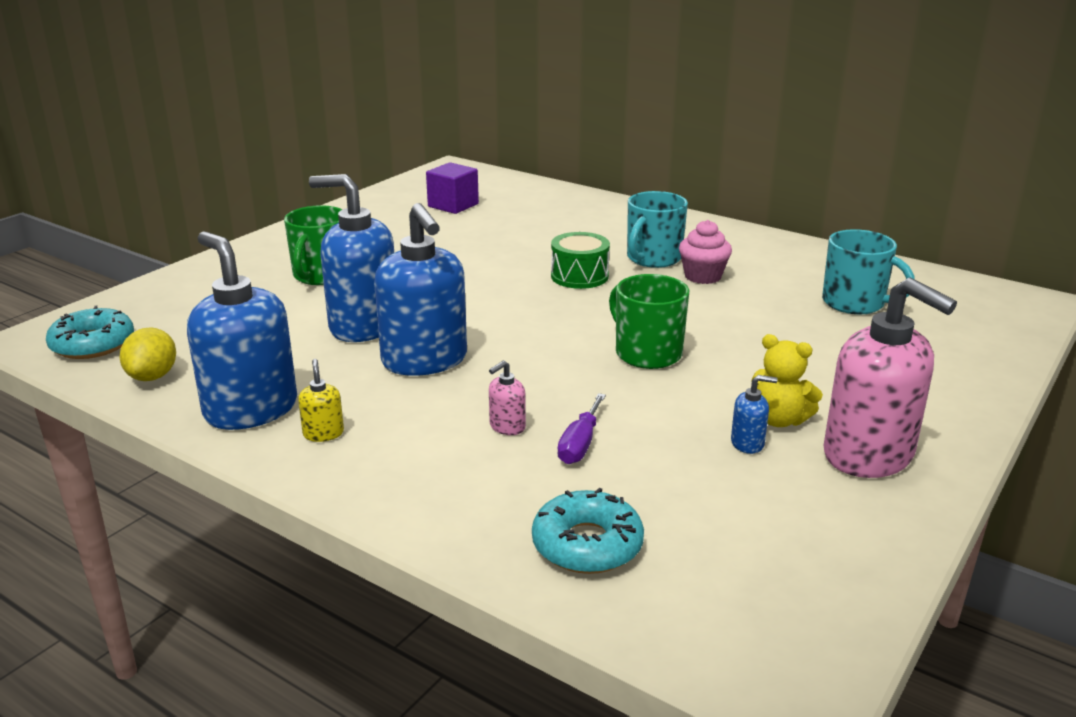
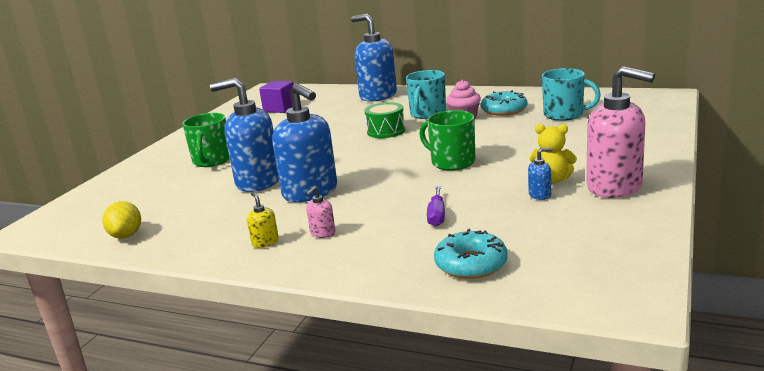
camera: 10 degrees left, 5 degrees down
(93, 344) = (71, 226): turquoise donut -> turquoise donut (504, 110)
(251, 409) = (207, 240): blue soap dispenser -> blue soap dispenser (378, 96)
(507, 427) = (385, 216): pink soap dispenser -> pink soap dispenser (322, 233)

